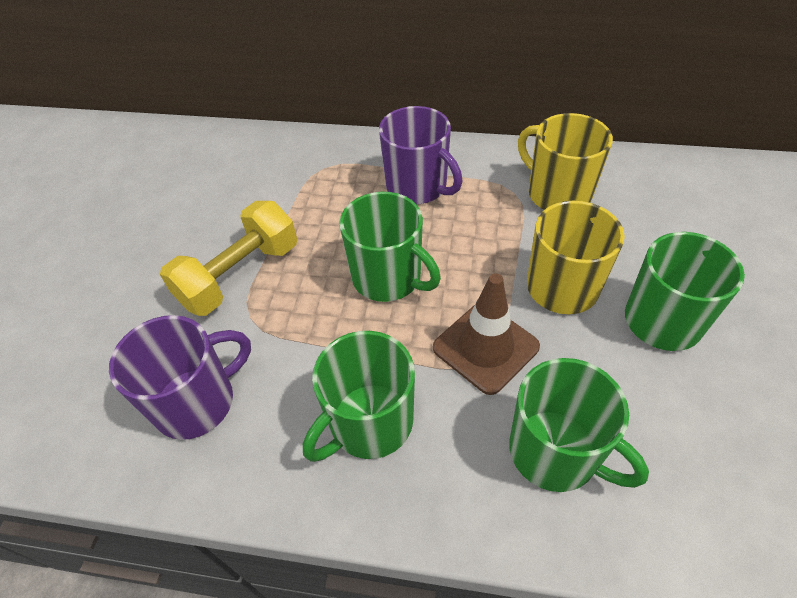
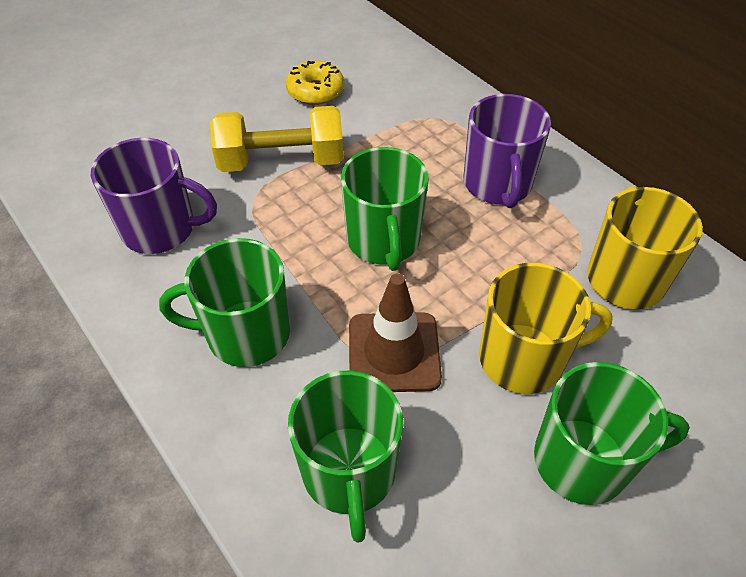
camera: 40 degrees right, 0 degrees up
(204, 205) = (315, 91): none -> yellow donut

